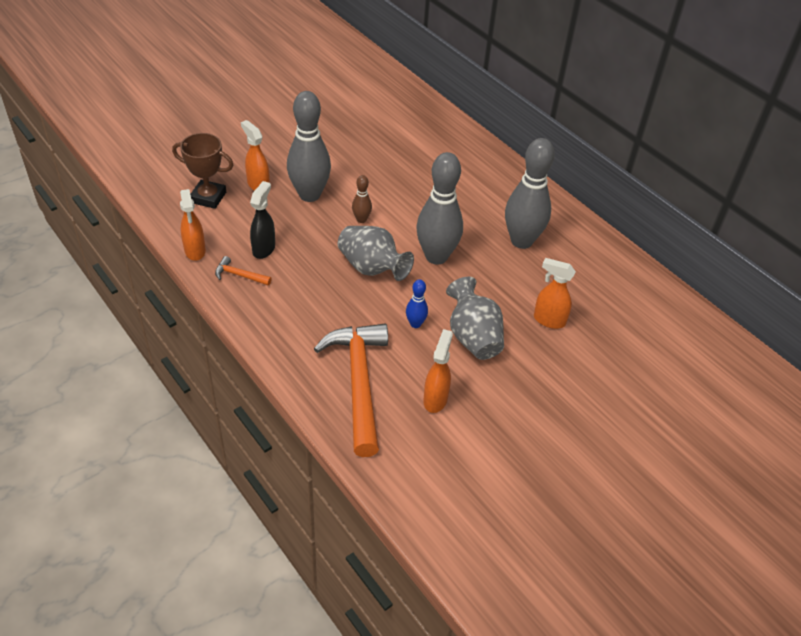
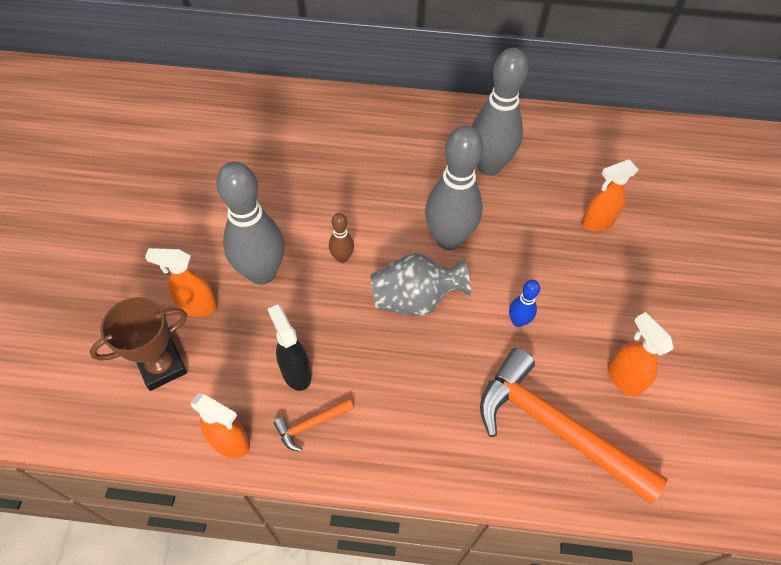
camera: 45 degrees left, 10 degrees up
(473, 337) = (571, 290): grey vase -> none

